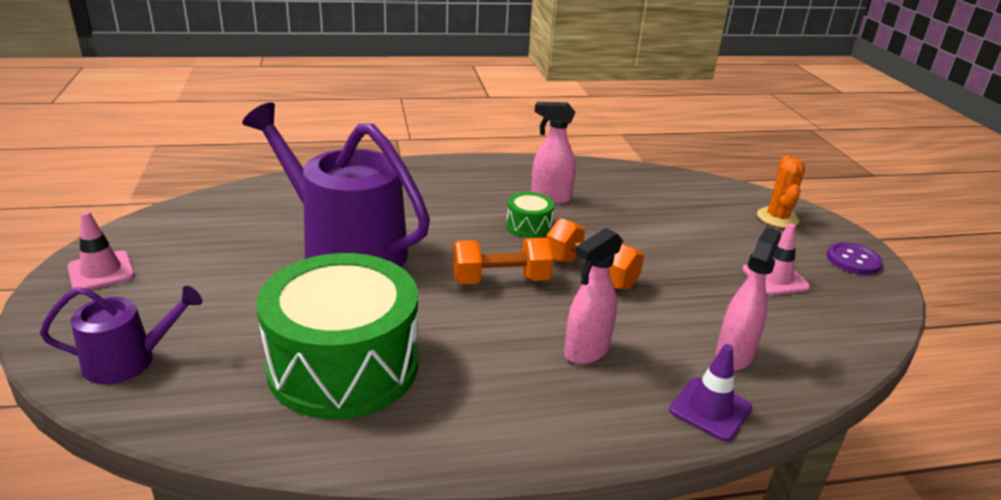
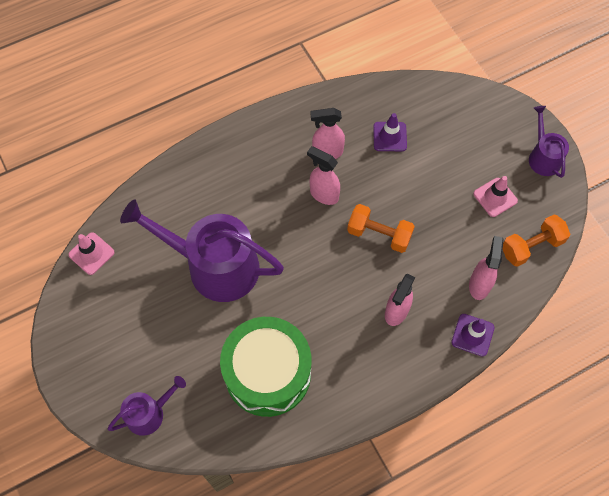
camera: 15 degrees left, 35 degrees up
(101, 271) = (77, 346): pink traffic cone -> pink traffic cone (91, 253)
(501, 280) = (326, 263): orange dumbbell -> orange dumbbell (531, 246)
(528, 226) = (323, 194): green drum -> pink spray bottle
(637, 203) = (390, 137): none -> purple traffic cone
(777, 218) = (490, 120): orange cactus -> none
(853, 260) = (543, 157): purple button -> purple watering can

